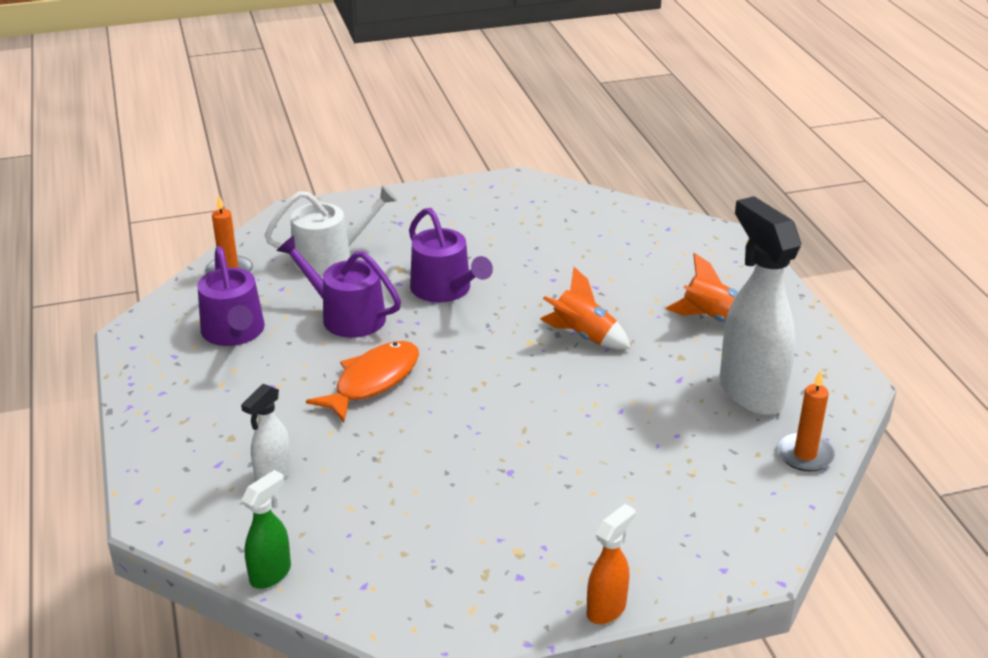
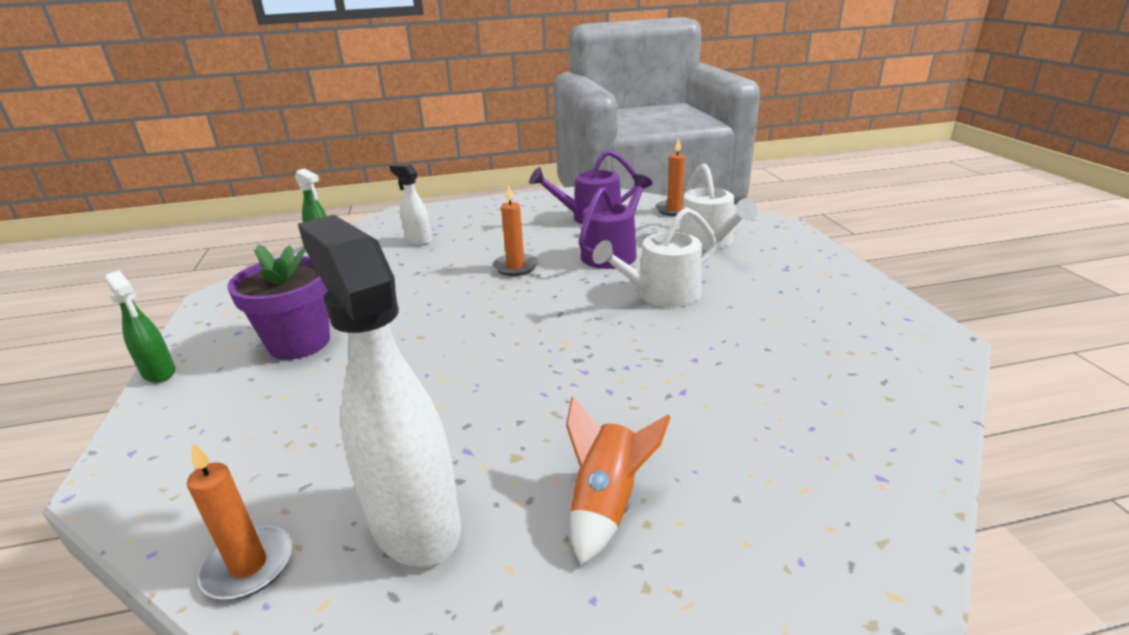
camera: 95 degrees right, 5 degrees down
(372, 381) = (515, 267): orange fish -> orange candle
(445, 289) = (661, 294): purple watering can -> white watering can
(540, 514) = (299, 343): none -> purple flower pot
(583, 336) = (571, 377): orange rocket -> none
(607, 609) = (159, 373): orange spray bottle -> green spray bottle
(750, 392) = (414, 522): white spray bottle -> white spray bottle turned 105 degrees counterclockwise

